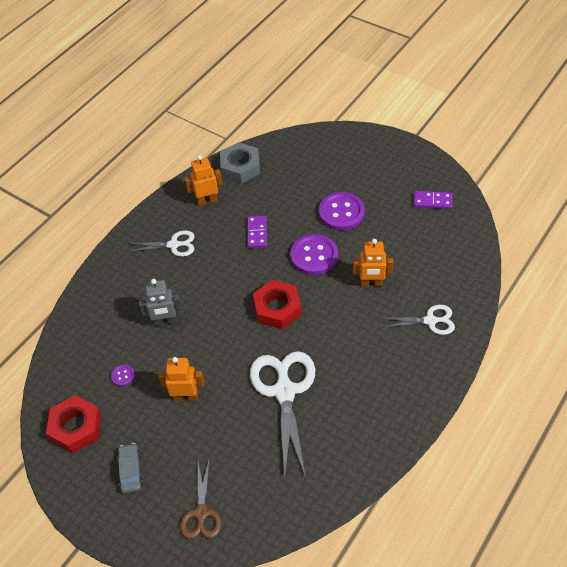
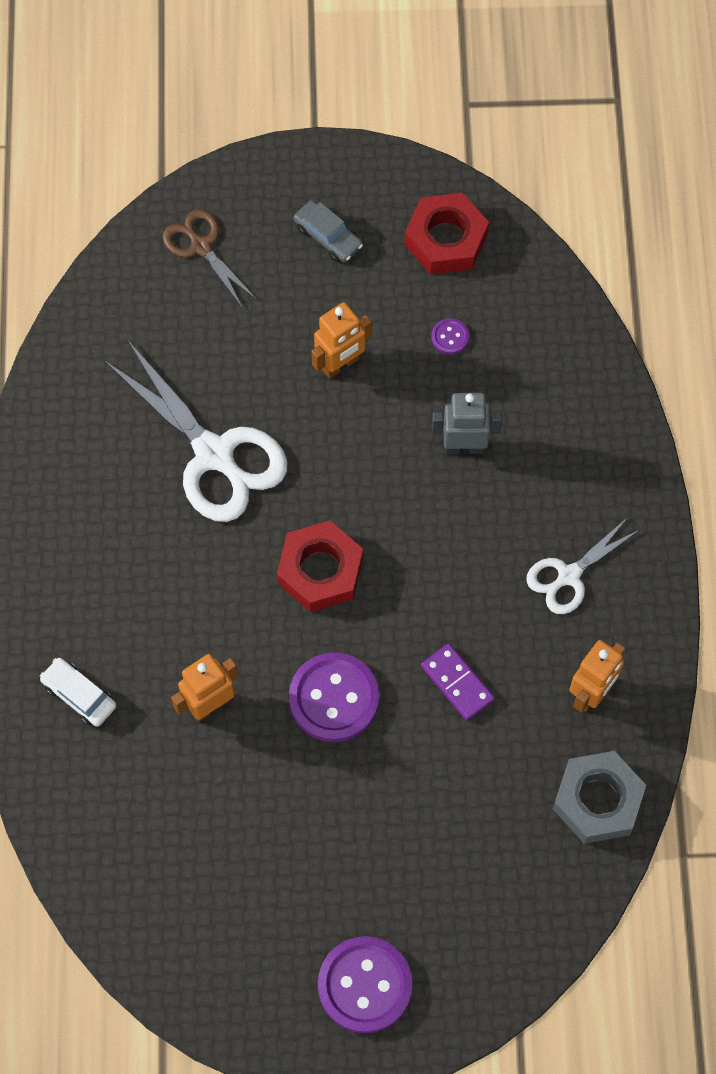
camera: 140 degrees right, 15 degrees up
(165, 322) = (464, 446): grey robot -> grey robot turned 45 degrees clockwise
(341, 212) = (351, 814): purple button -> purple button (365, 985)
(430, 321) = (79, 695): white scissors -> white car
(432, 201) = (213, 941): purple domino -> none

